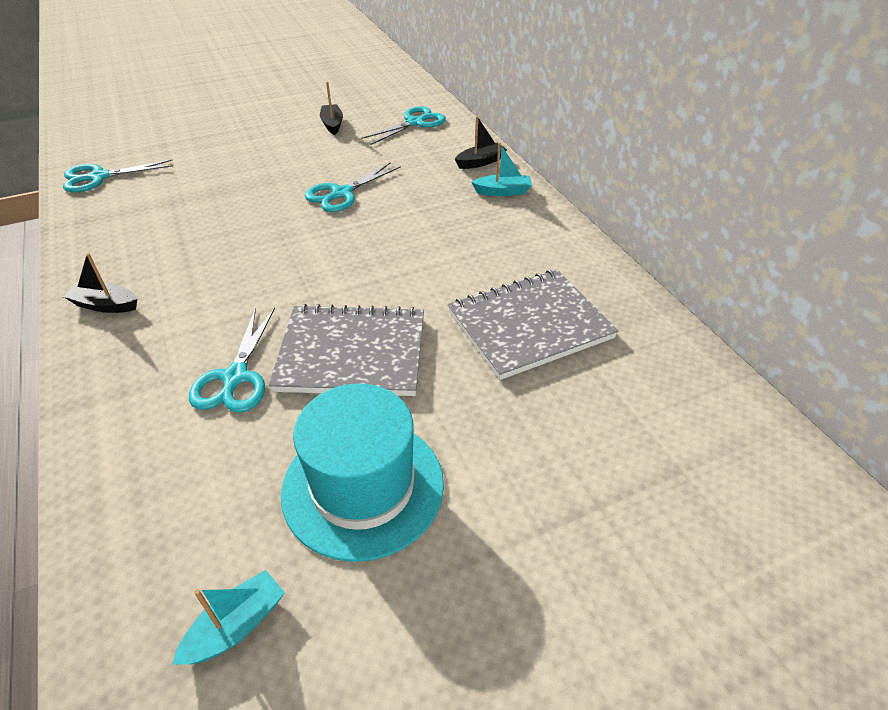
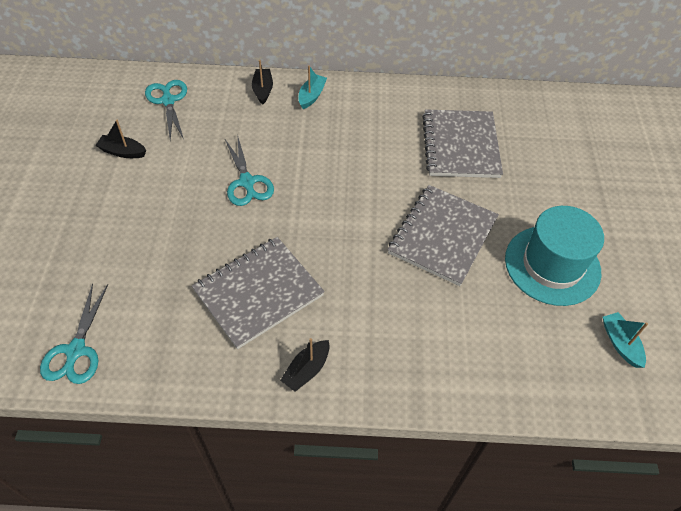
camera: 65 degrees left, 10 degrees up
(197, 245) = (258, 293): none -> grey notebook
(235, 377) = (435, 303): turquoise scissors -> none

